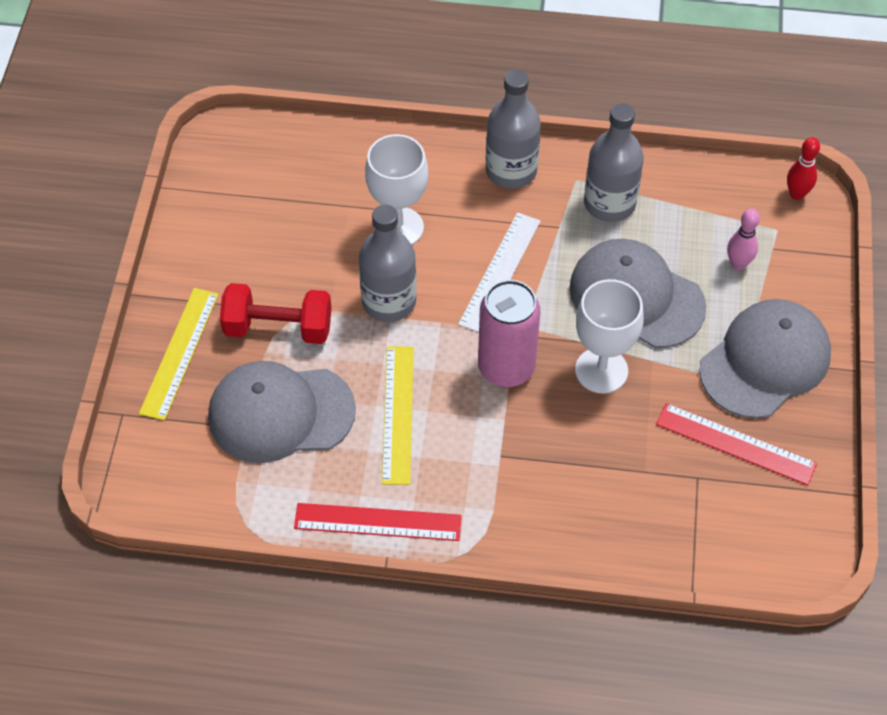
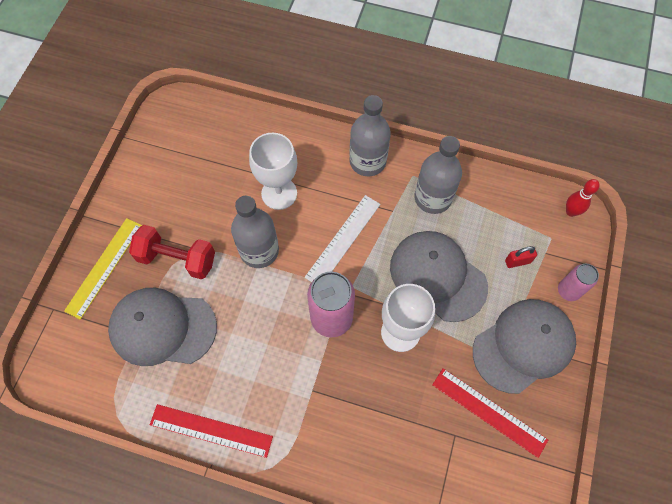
camera: 10 degrees right, 10 degrees up
(398, 414) = (246, 343): yellow ruler -> none
(738, 264) = (517, 261): pink bowling pin -> red padlock
(810, 289) = (568, 291): none -> pink can

